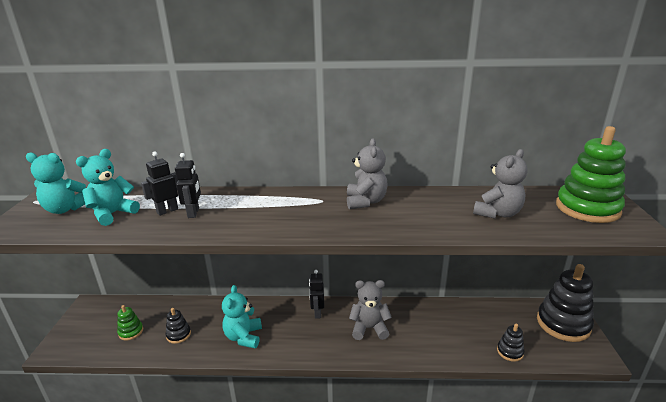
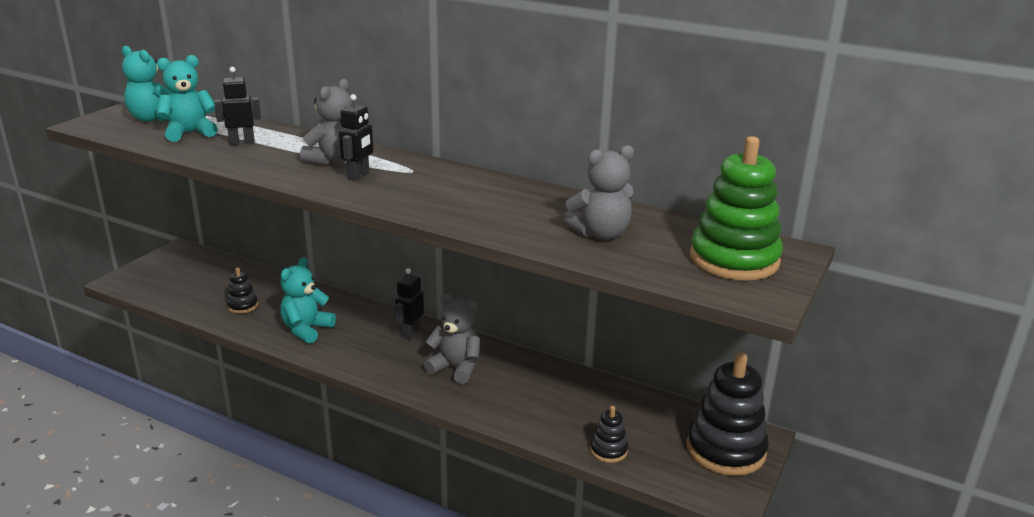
camera: 25 degrees right, 0 degrees up
(131, 332) = (199, 288): green stacking toy -> none
(193, 213) = (264, 150): black robot -> black robot (359, 175)
(365, 202) = (459, 183): grey teddy bear -> grey teddy bear (333, 160)

